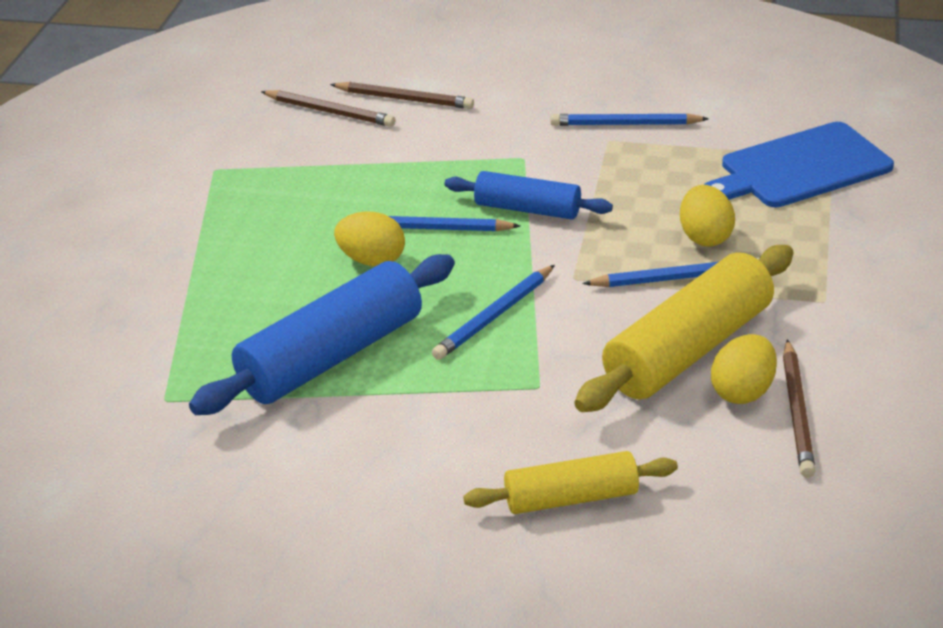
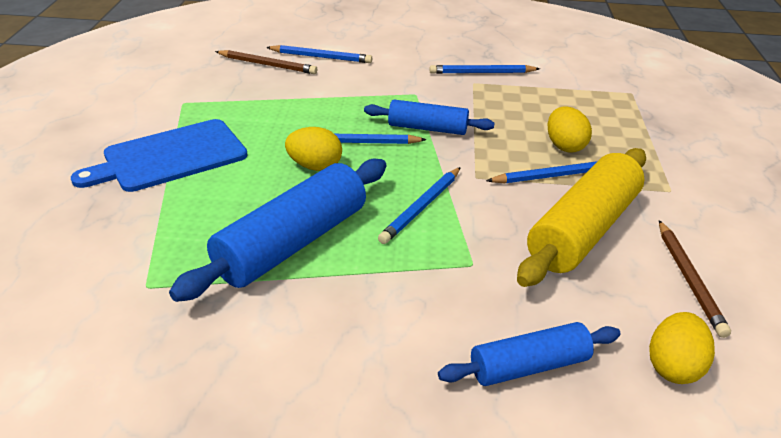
camera: 10 degrees left, 0 degrees up
(404, 99) = (321, 57): brown pencil -> blue pencil
(571, 498) = (529, 366): yellow rolling pin -> blue rolling pin
(742, 391) = (638, 263): yellow egg -> yellow egg (673, 367)
(800, 168) = (613, 99): blue cutting board -> blue cutting board (170, 157)

